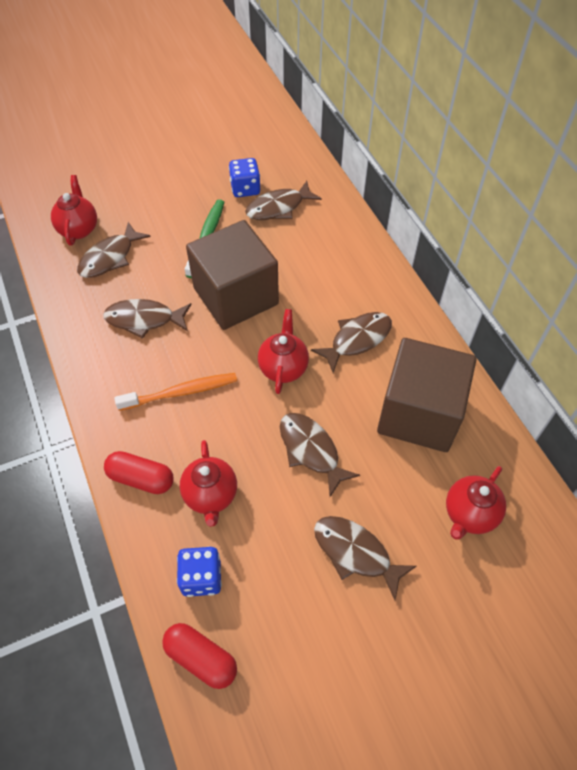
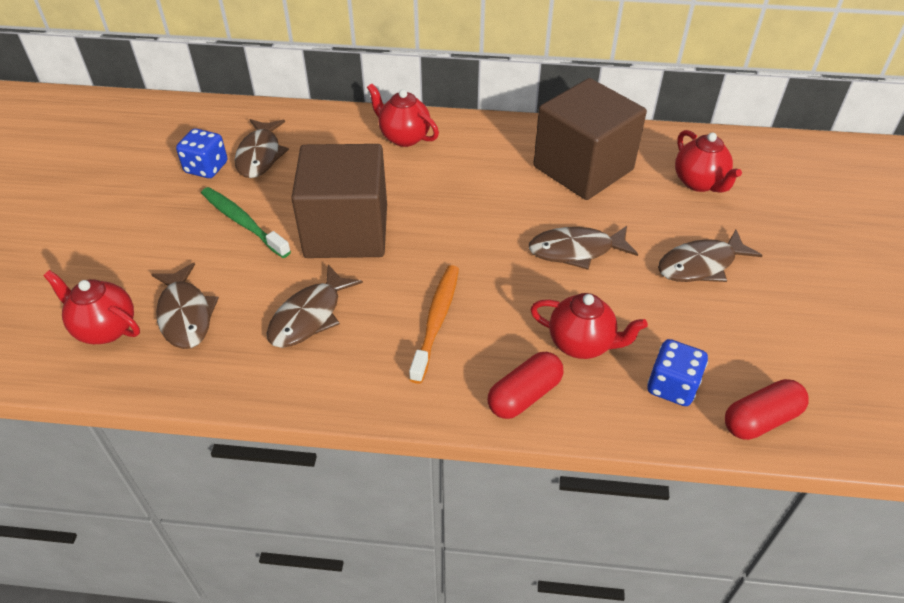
camera: 60 degrees left, 10 degrees down
(283, 367) = (466, 232): red teapot -> red teapot (404, 137)
(357, 340) = (474, 171): brown fish -> none

